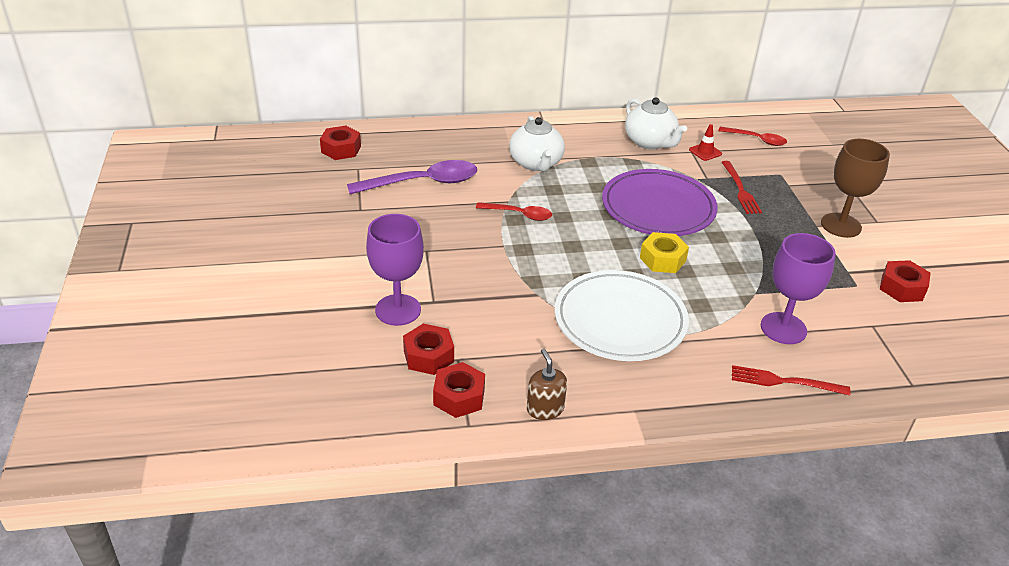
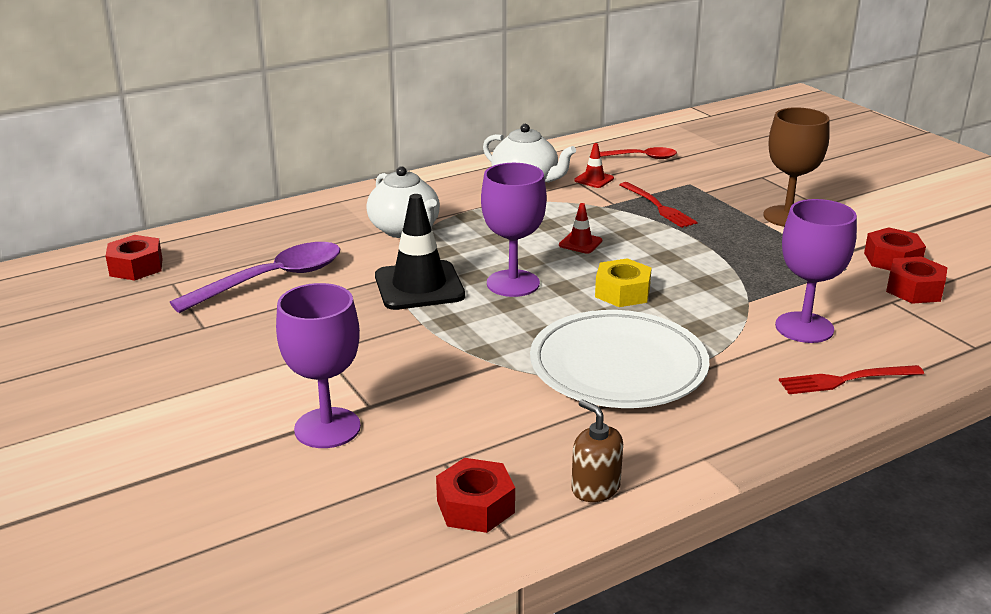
camera: 20 degrees left, 10 degrees down
(428, 356) = (403, 470): red nut -> red nut (914, 289)
(519, 214) = (419, 286): red spoon -> black traffic cone
(586, 230) = (513, 283): none -> purple goblet
(658, 208) = (580, 243): purple plate -> red traffic cone

